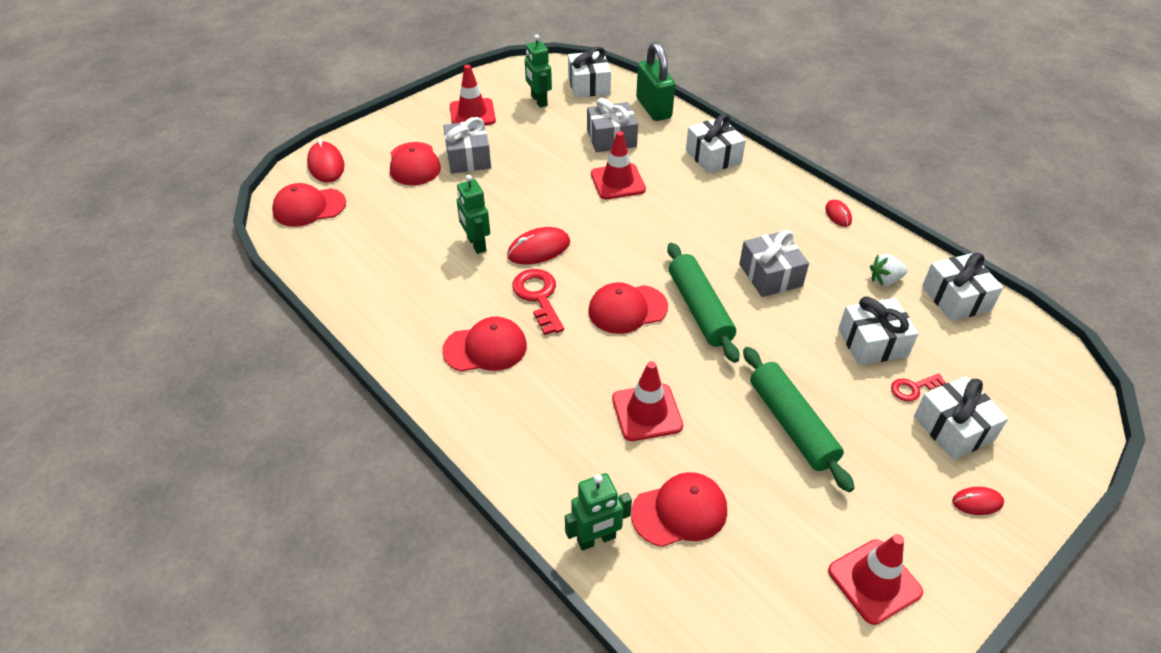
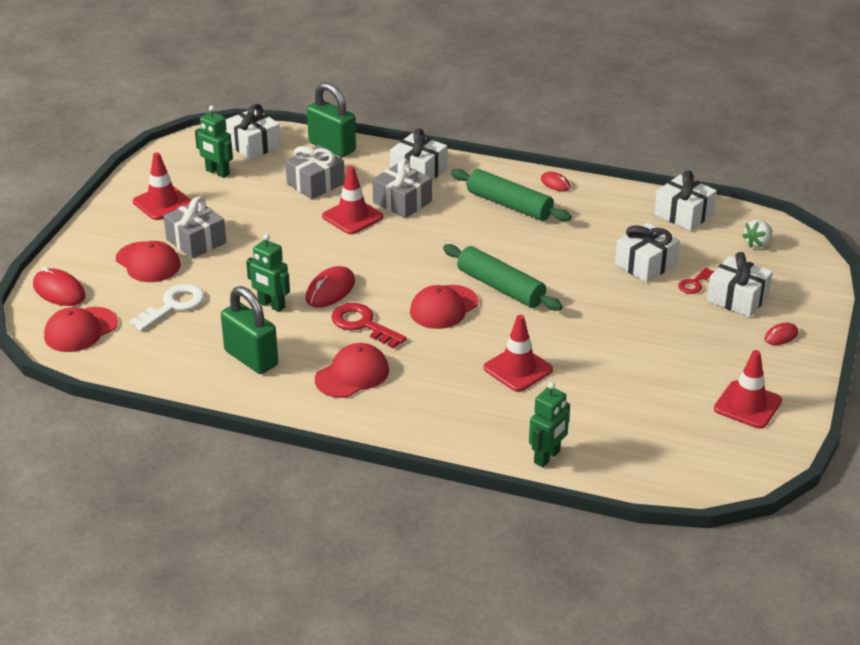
camera: 30 degrees left, 10 degrees down
(398, 213) = (173, 306): none -> white key
(414, 292) = (251, 358): none -> green padlock
(679, 511) = (591, 418): red cap -> none
(770, 275) = (536, 245): grey gift -> grey gift (402, 202)
(792, 424) = (628, 337): green rolling pin -> green rolling pin (509, 205)
(885, 280) = (624, 219): white strawberry -> white strawberry (757, 243)

